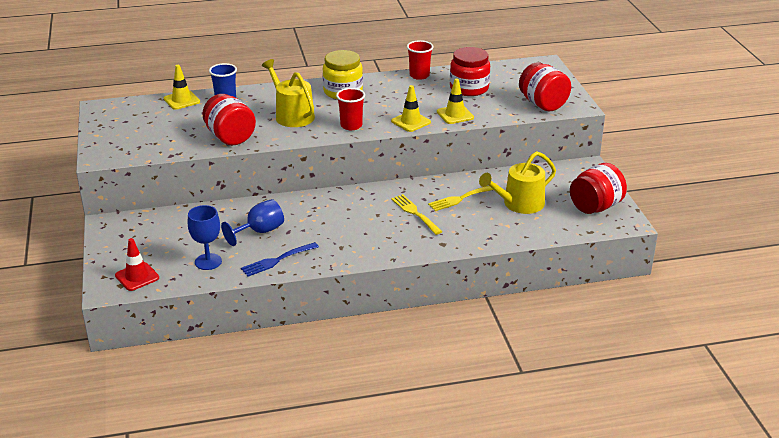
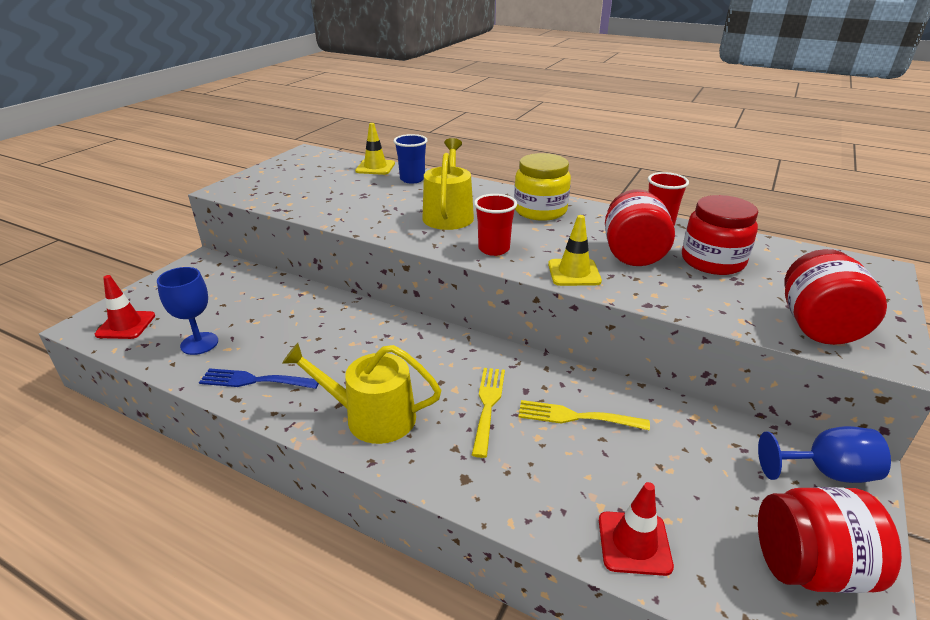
camera: 40 degrees right, 0 degrees up
(230, 137) = (354, 213): red jar -> red jar (632, 254)
(259, 232) = (294, 335): blue goblet -> blue goblet (825, 472)
(455, 115) = (649, 287): yellow traffic cone -> none
(519, 204) = (660, 476): yellow watering can -> yellow watering can (371, 417)
(532, 230) = (634, 543): none -> red traffic cone

